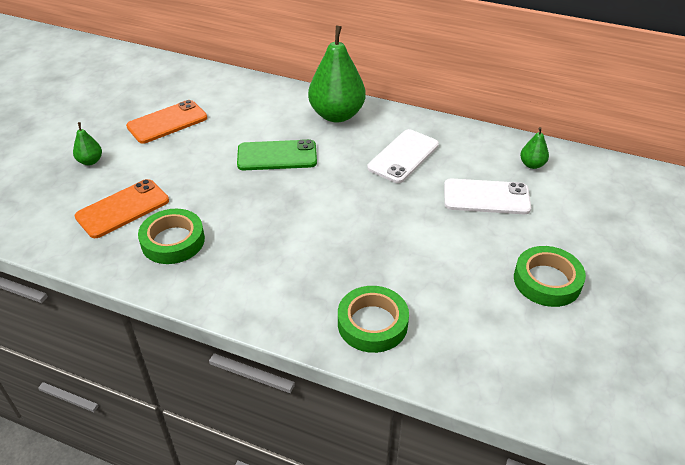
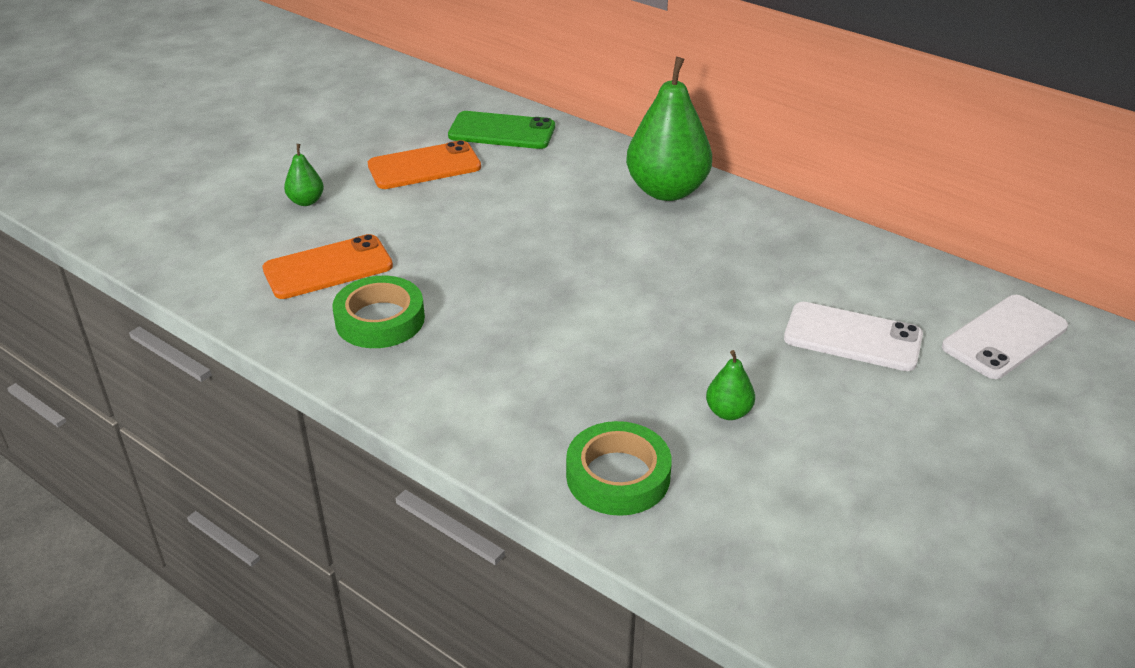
camera: 15 degrees right, 5 degrees down
(277, 156) = (561, 233): green phone -> green phone (502, 131)
(403, 156) = (745, 261): white phone -> white phone (1004, 337)
(532, 164) = (943, 303): green pear -> green pear (728, 412)
(547, 281) = (904, 469): green tape -> none

